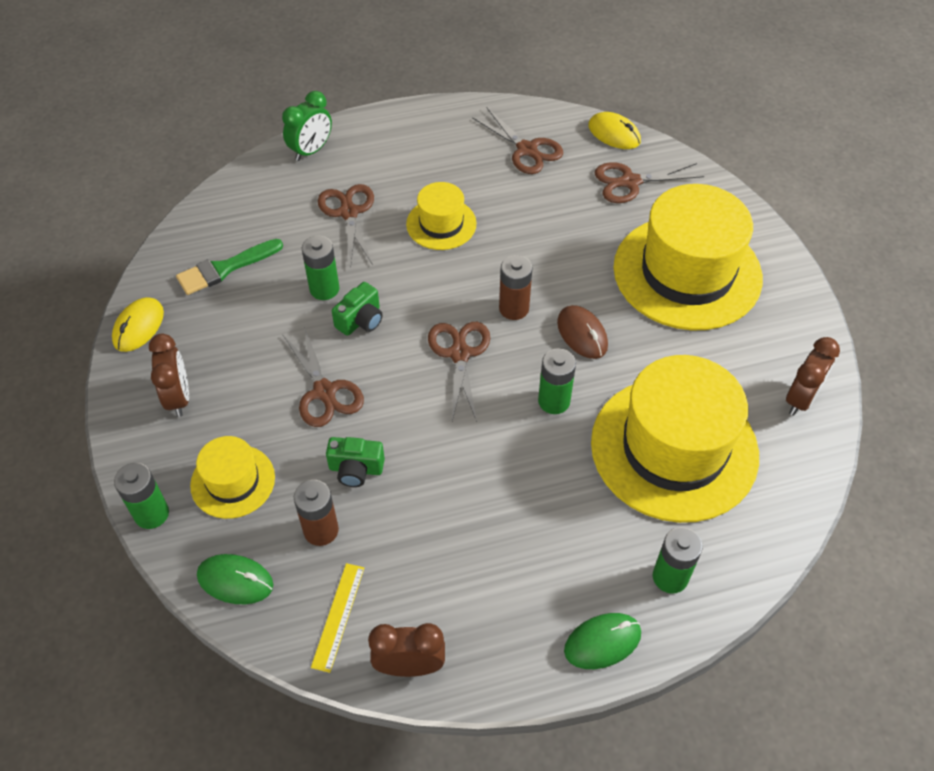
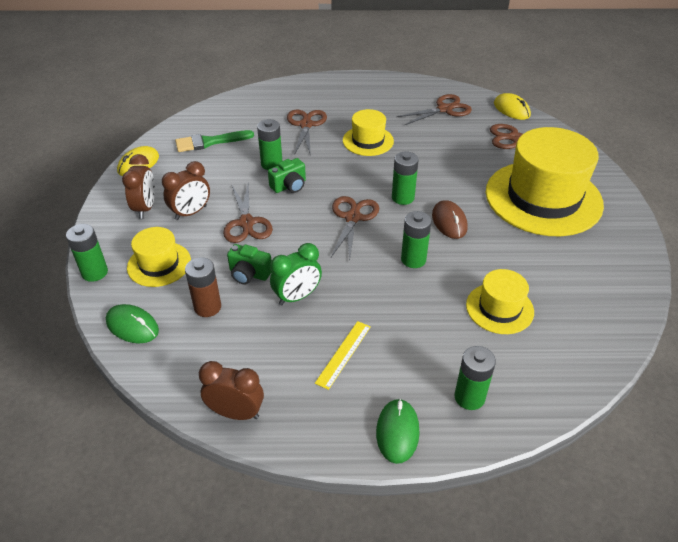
camera: 15 degrees right, 10 degrees down
(311, 151) = (294, 88): green clock -> green clock (297, 297)
(338, 616) = (196, 366): yellow ruler -> yellow ruler (343, 354)
(514, 308) = (403, 198): brown battery -> green battery
(527, 150) = (444, 109): brown scissors -> brown scissors turned 90 degrees counterclockwise
(602, 642) = (397, 432): green mouse -> green mouse turned 75 degrees counterclockwise
(674, 448) = (499, 308): yellow hat -> yellow hat, size x0.49
(801, 399) = (615, 295): brown clock -> brown clock (191, 213)

